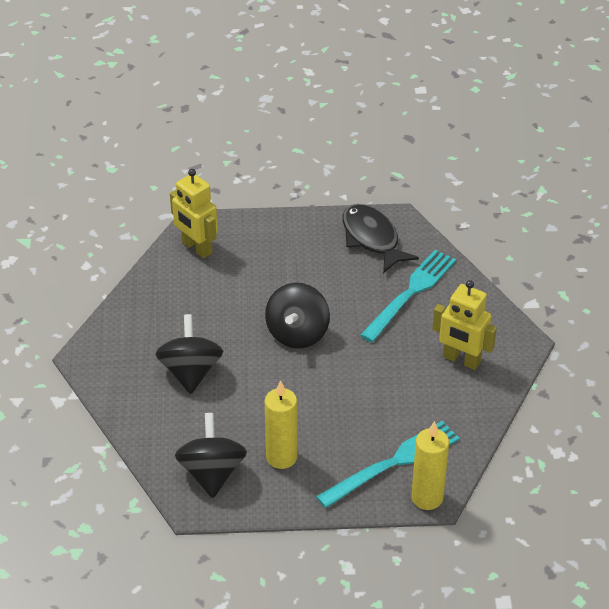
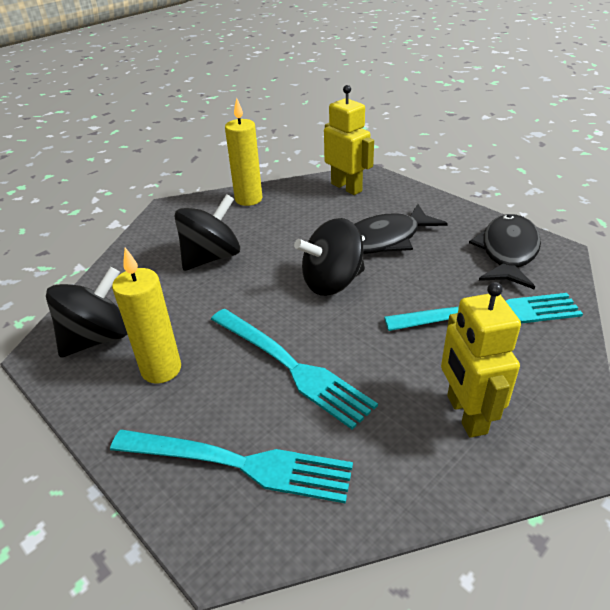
camera: 50 degrees right, 5 degrees down
(196, 248) = (346, 187): yellow robot -> yellow robot turned 135 degrees clockwise
(286, 278) = (385, 239): none -> black fish
(350, 400) = (292, 367): none -> turquoise fork
(427, 498) = (212, 540): yellow candle -> yellow candle (248, 199)

